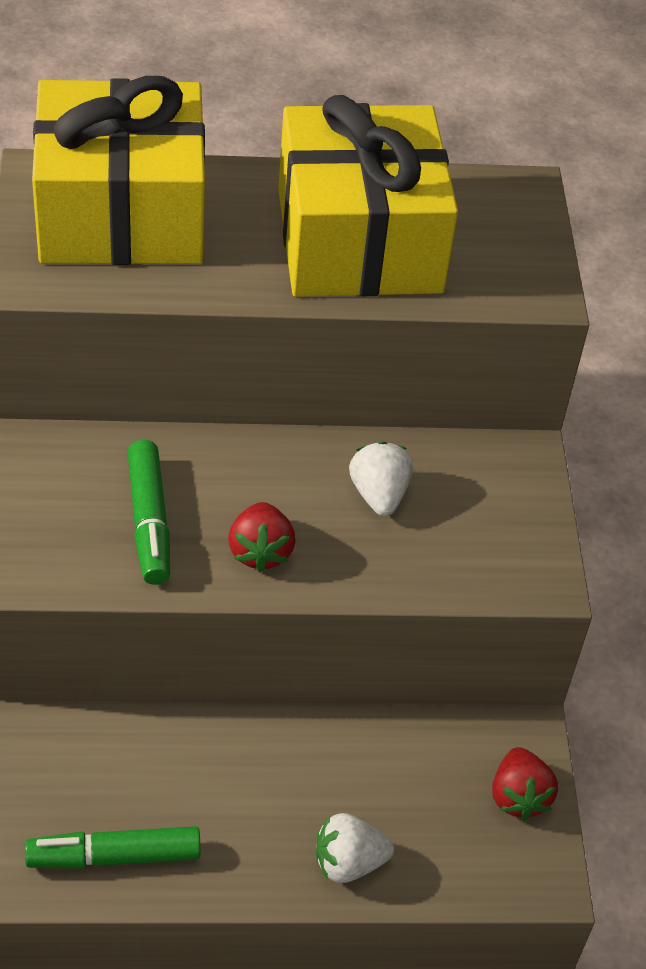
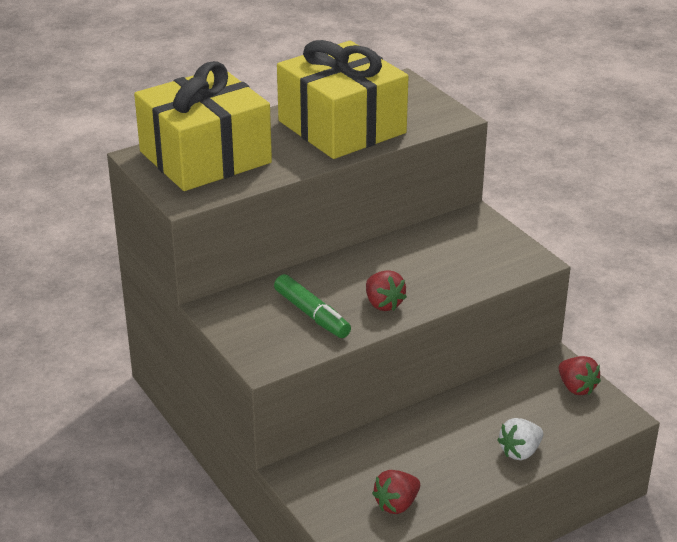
camera: 25 degrees left, 15 degrees down
(114, 856) = (396, 504): green marker -> red strawberry
(379, 494) = (419, 258): white strawberry -> none

